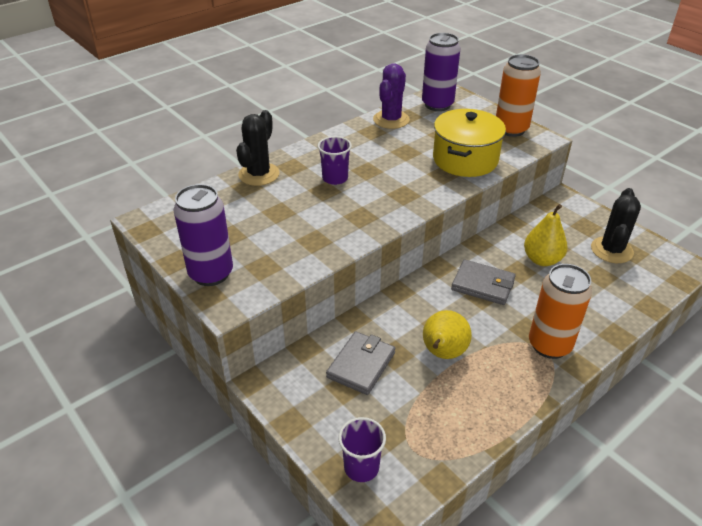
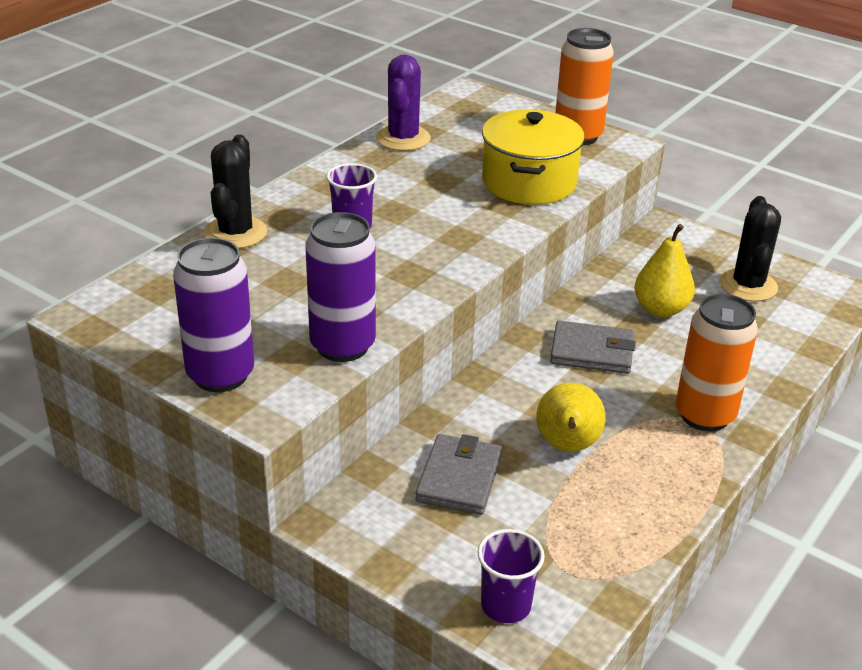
camera: 15 degrees left, 5 degrees down
(437, 105) = (462, 112): purple can -> purple can (342, 346)

